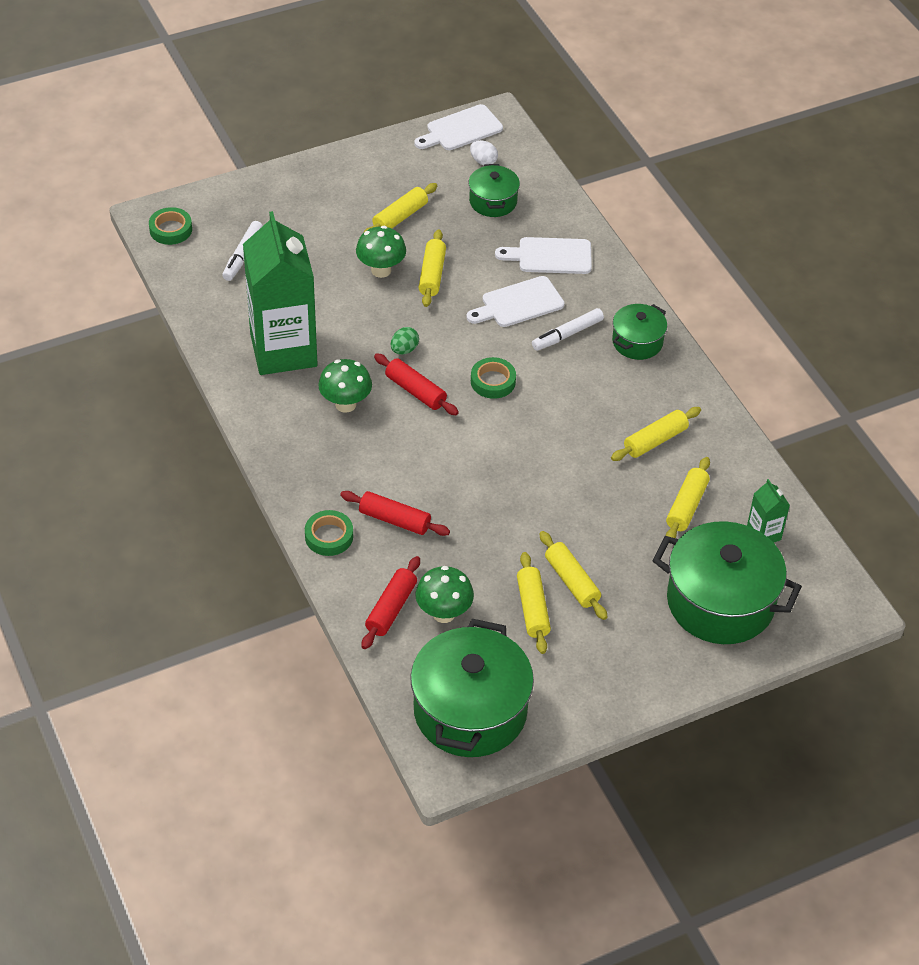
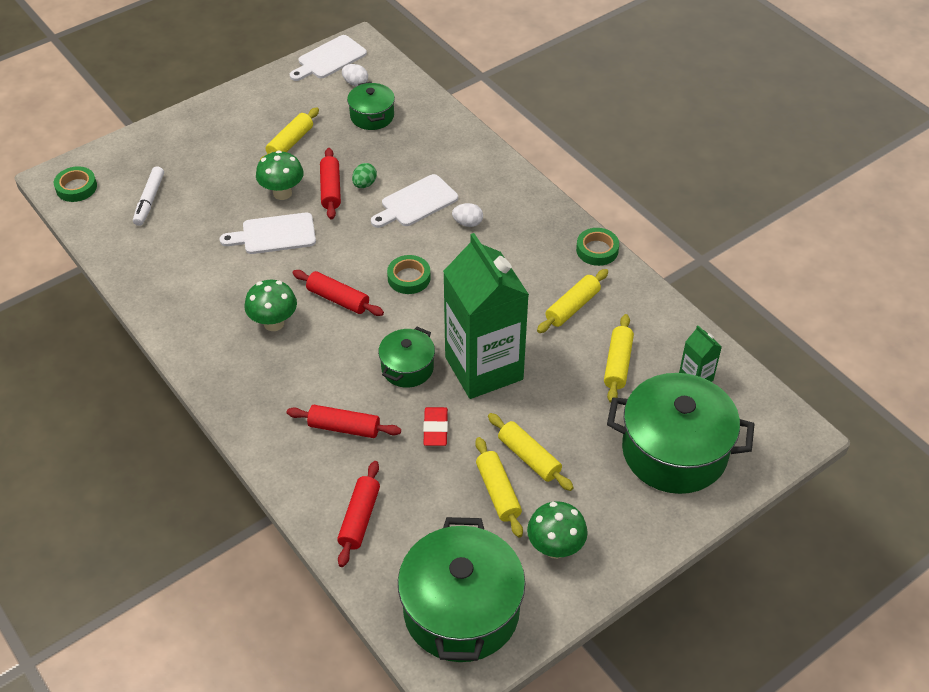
camera: 10 degrees left, 0 degrees up
(283, 350) = (204, 282): green carton -> green carton (484, 368)
(329, 536) = (283, 456): green tape -> green tape (597, 250)
(404, 350) = (319, 262): green egg -> green egg (364, 184)
(432, 274) = (330, 189): yellow rolling pin -> red rolling pin
(444, 613) = (412, 513): green mushroom -> green mushroom (555, 548)
(485, 537) = (435, 429): none -> red eraser
(550, 256) = (435, 156): white cutting board -> white cutting board (274, 234)
(567, 334) = (468, 223): white marker -> white egg
(637, 342) = (532, 219): green pot -> green pot (407, 368)

